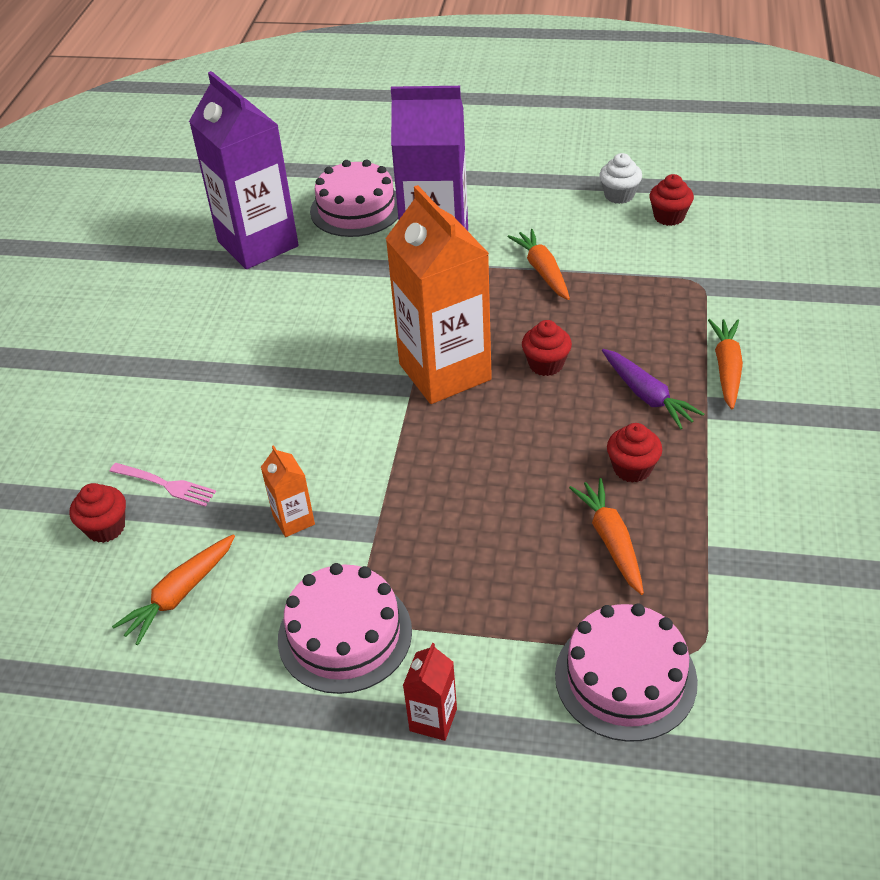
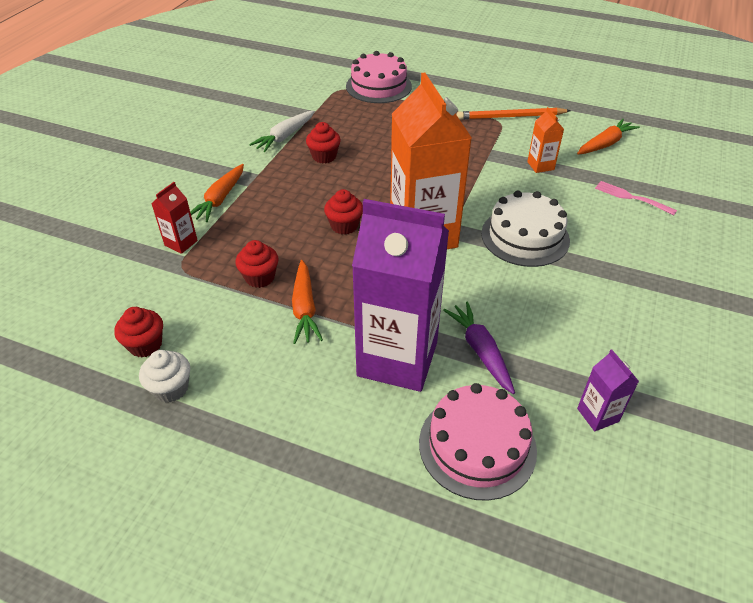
camera: 170 degrees left, 0 degrees up
(106, 528) = (664, 181): red cupcake -> red cupcake (260, 277)
(258, 244) = (597, 415): purple carton -> purple carton, size x0.42
(318, 394) = (525, 237): none -> white cake
(345, 634) = (510, 117): pink cake -> orange pencil
(433, 719) = (471, 87): red carton -> red carton (181, 243)
(611, 540) = (357, 129): orange carrot -> none
(647, 396) = (287, 192): purple carrot -> purple carrot (480, 351)
(719, 496) = (284, 137): none -> white carrot

